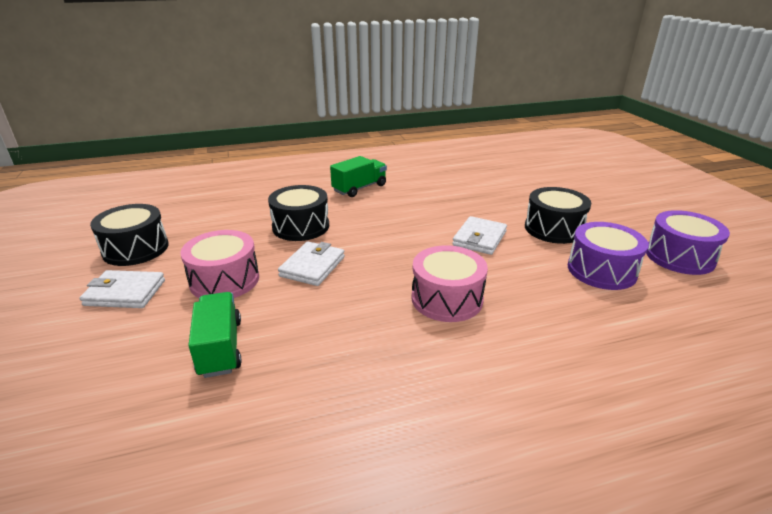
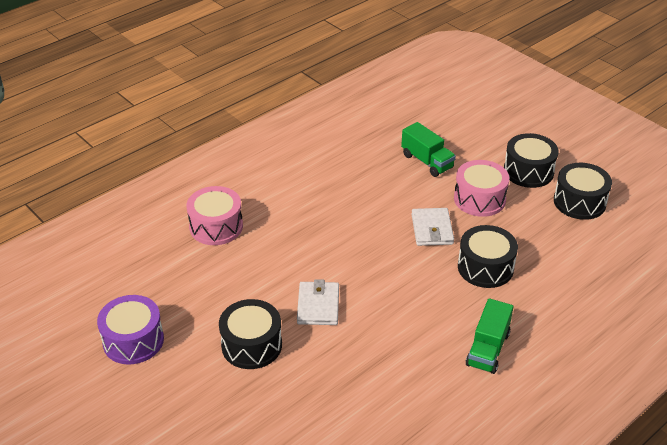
camera: 155 degrees right, 10 degrees up
(125, 293) = (528, 171): white wallet -> black drum
(447, 299) = (317, 233): pink drum -> pink drum (216, 226)
(601, 270) = (205, 299): purple drum -> none

